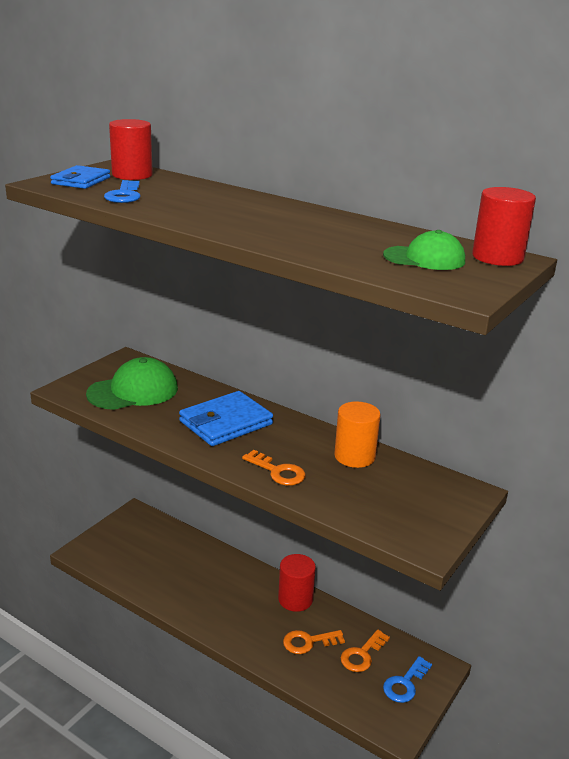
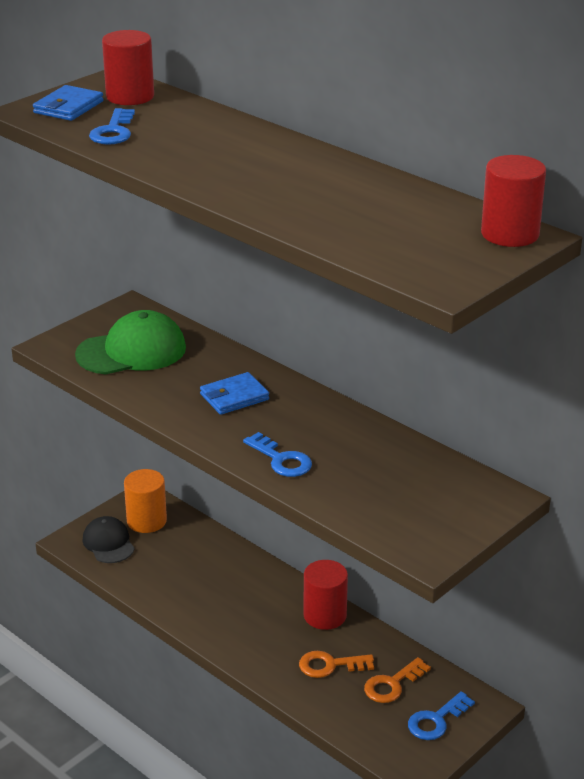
camera: 10 degrees right, 5 degrees up
(111, 551) = (108, 543): none -> black cap
(226, 423) = (234, 397): blue wallet -> blue wallet, size x0.62
(278, 471) = (281, 460): orange key -> blue key
(354, 456) = (377, 446): orange cylinder -> orange cylinder (146, 521)
(424, 258) = (423, 234): green cap -> none

